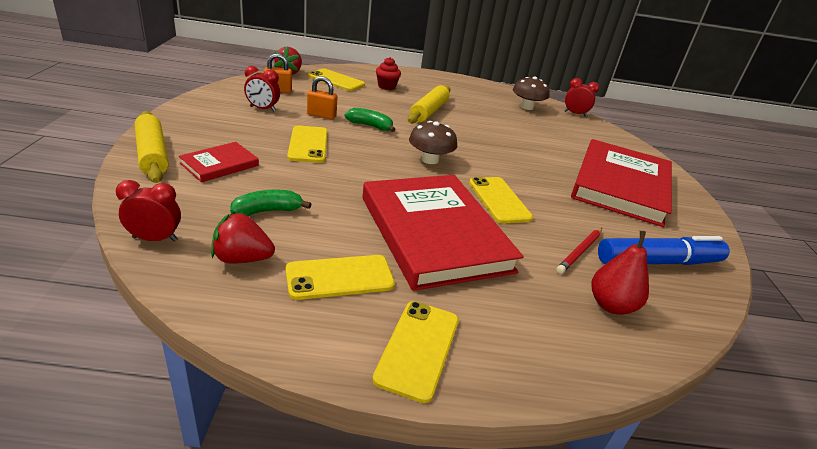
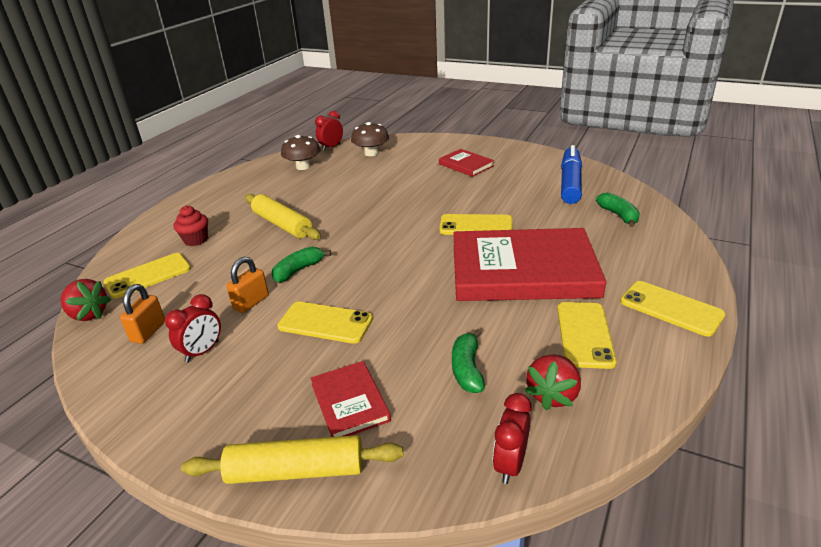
camera: 60 degrees left, 0 degrees up
(430, 160) = (392, 246): brown mushroom -> brown mushroom (371, 153)
(580, 252) = (556, 209): red pencil -> none
(611, 305) = (618, 215): red pear -> green banana
(620, 185) = (466, 165): red book -> red book, size x0.46

